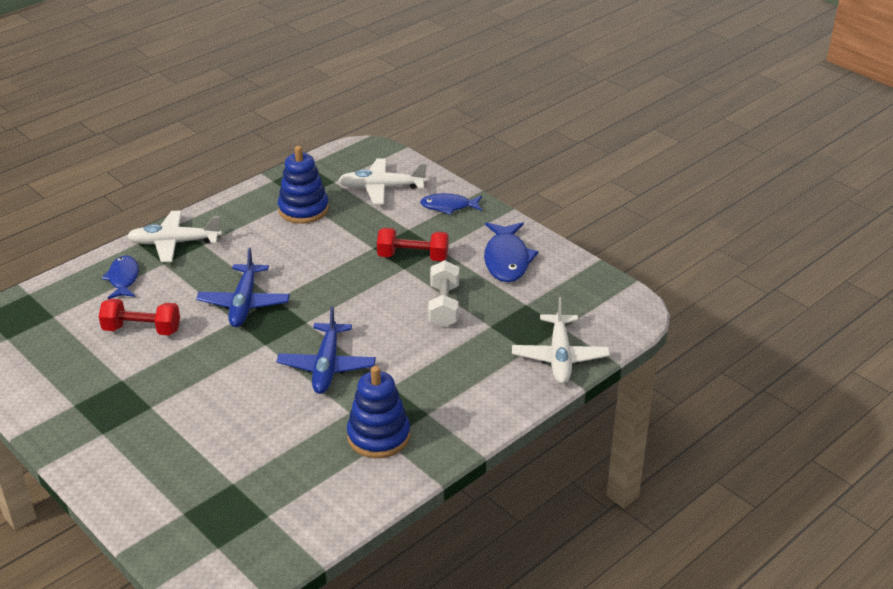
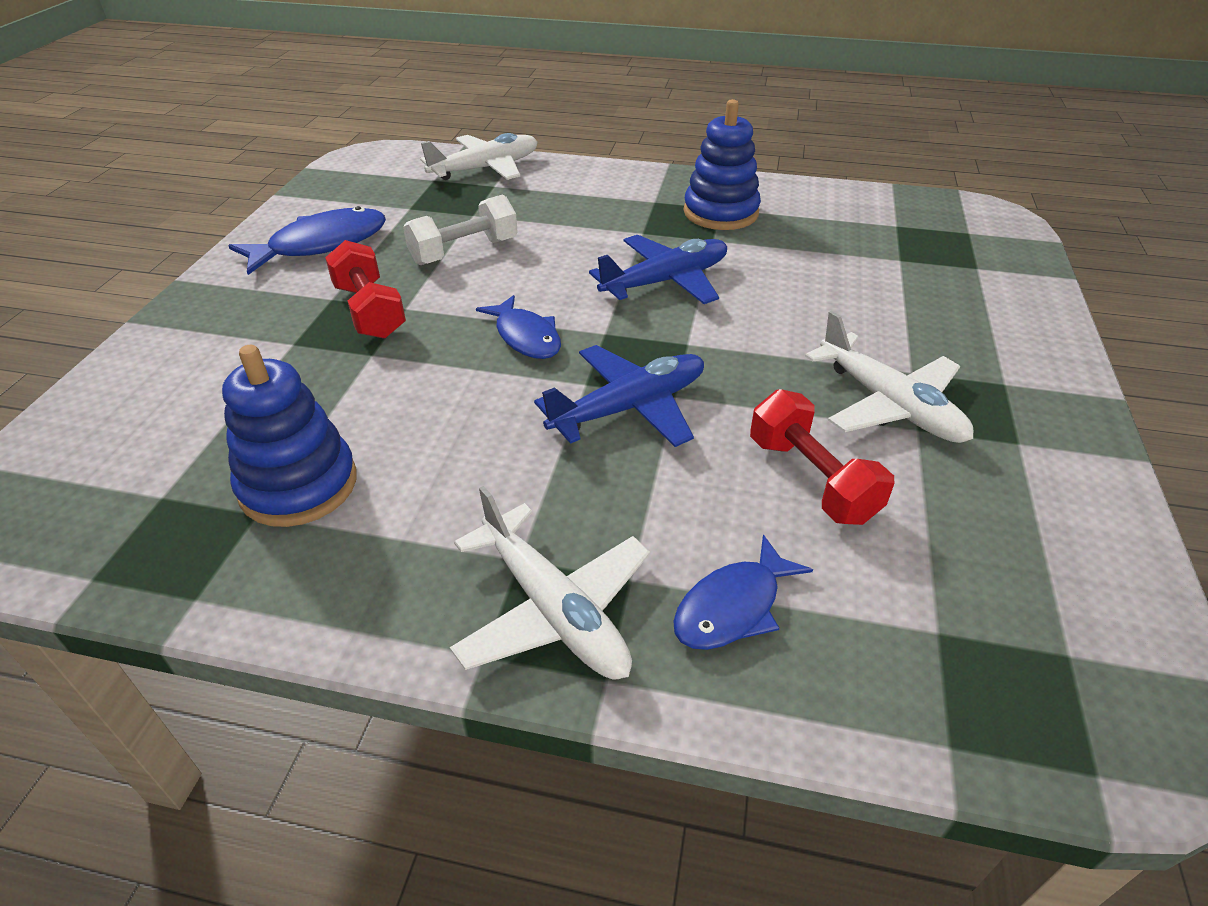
camera: 125 degrees left, 5 degrees up
(381, 188) = (163, 424): white plane -> white plane (889, 404)
(448, 206) = (199, 332): blue fish -> blue fish (526, 337)

